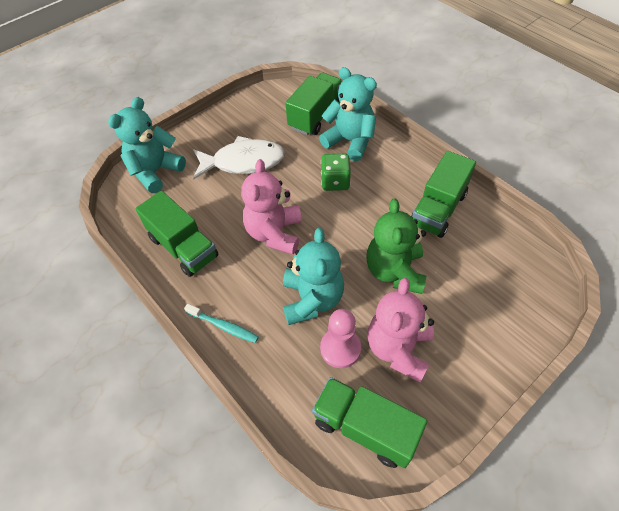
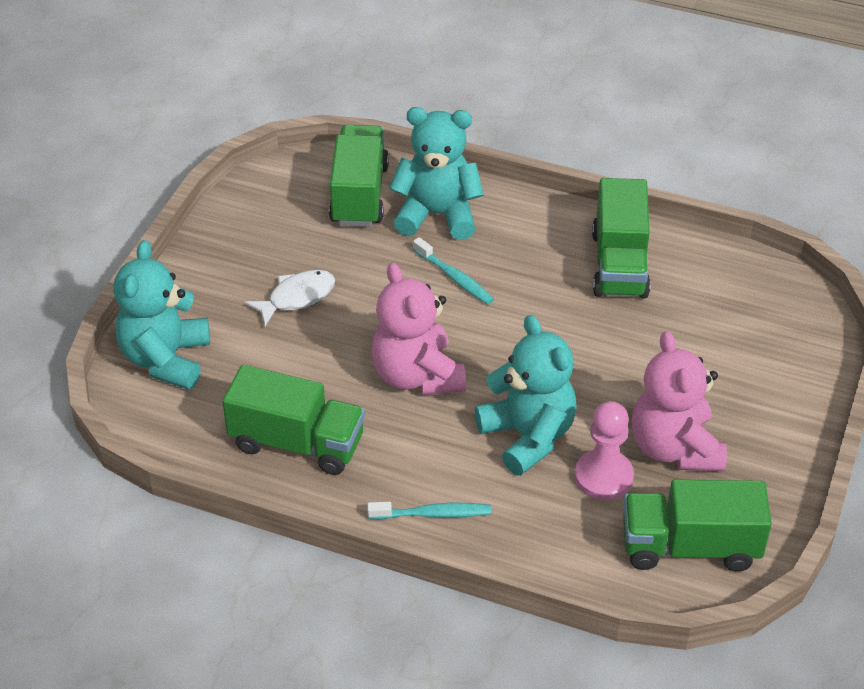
camera: 30 degrees left, 10 degrees down
(243, 162) = (297, 297): white fish -> white fish, size x0.60
(335, 182) = (455, 278): green dice -> turquoise toothbrush
(394, 271) = (612, 362): green teddy bear -> none

